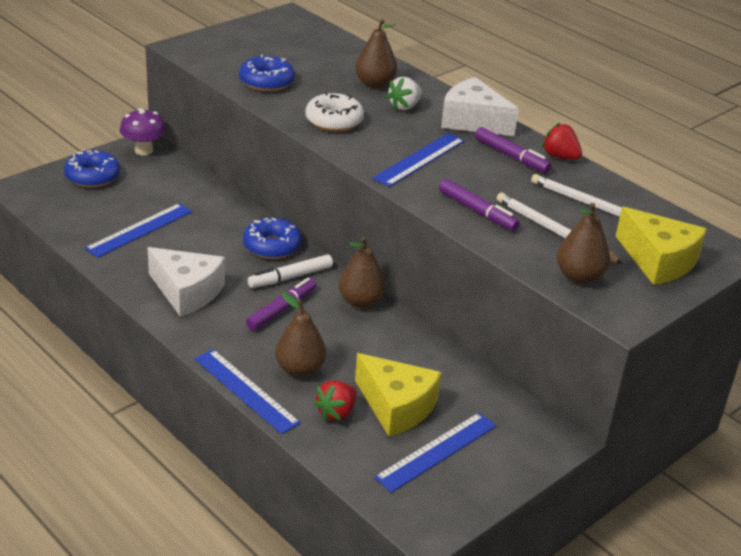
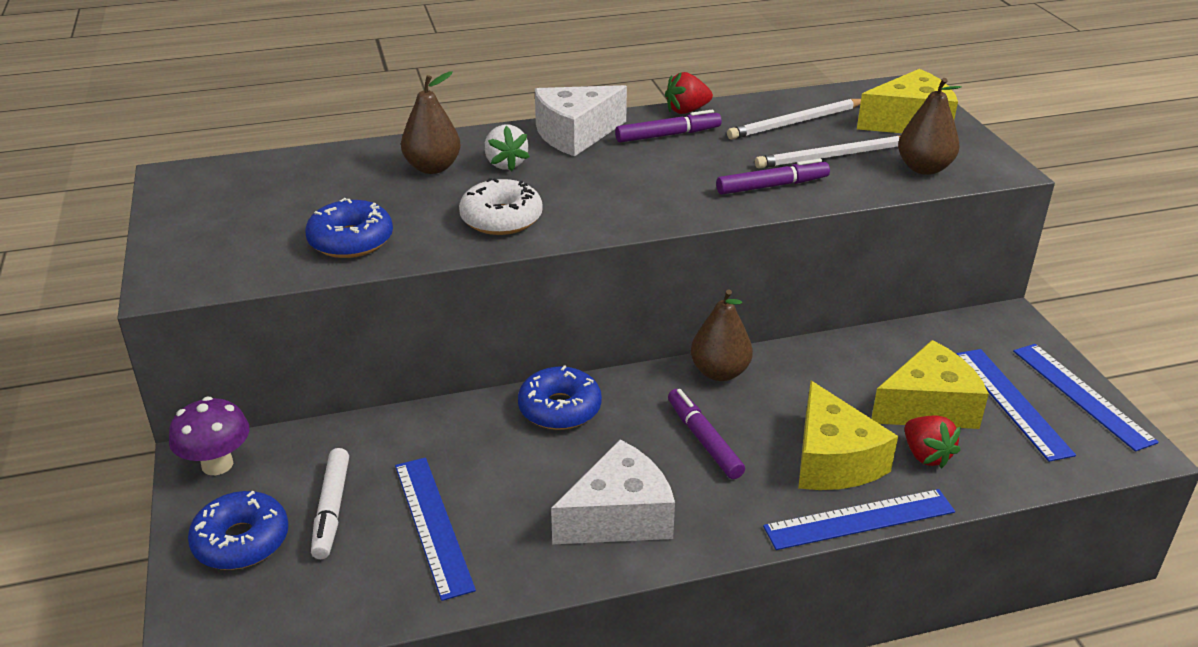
camera: 60 degrees left, 0 degrees up
(290, 277) = (638, 413): white marker -> white marker (331, 509)
(300, 369) = (833, 460): brown pear -> yellow cheese
(419, 159) = (637, 188): blue ruler -> blue ruler (1081, 395)

